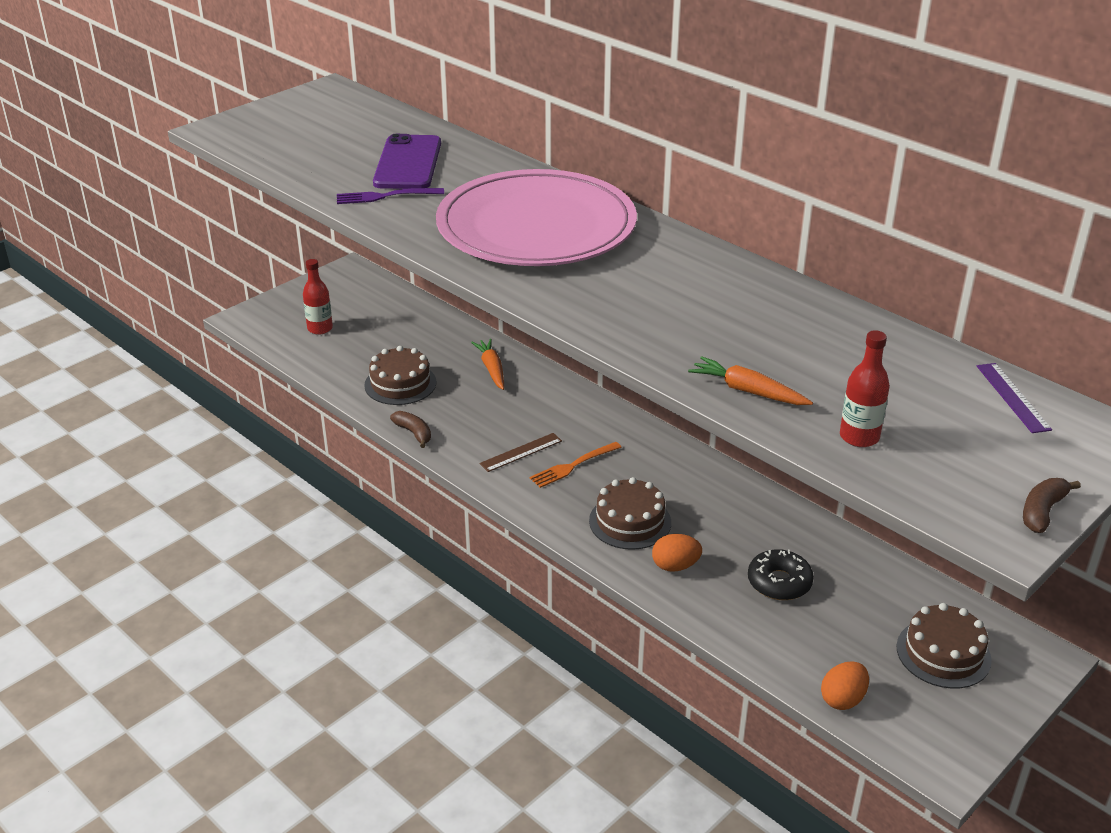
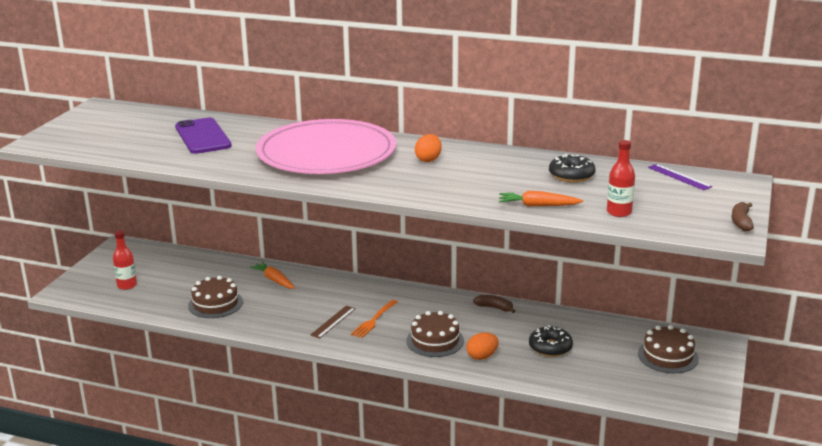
camera: 25 degrees left, 10 degrees down
(385, 196) = (206, 157): purple fork -> none
(414, 433) = (249, 329): brown banana -> brown banana (494, 307)
(843, 699) = (632, 395): orange egg -> orange egg (428, 159)
(844, 350) = (571, 175): none -> black donut

